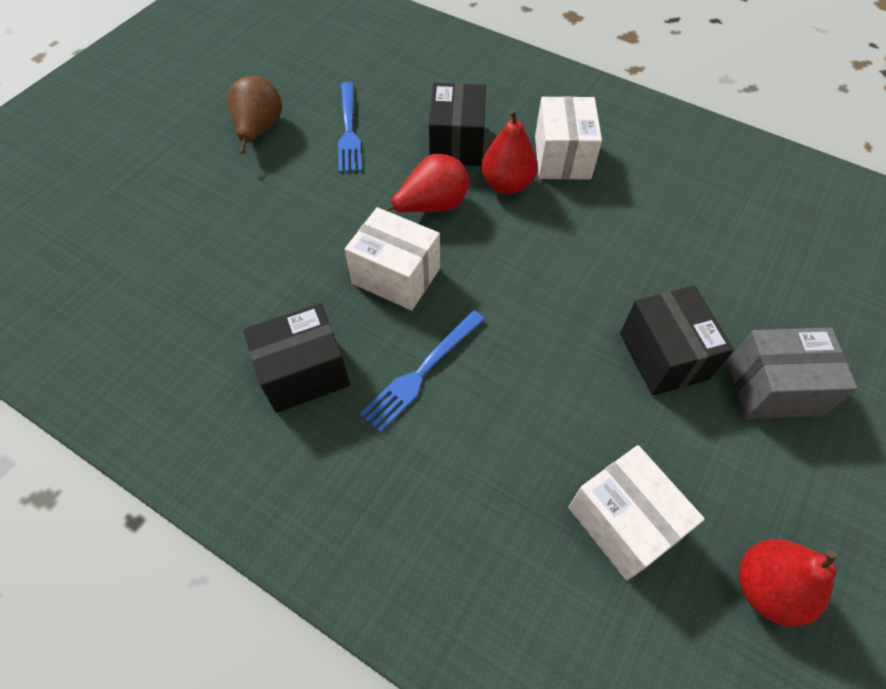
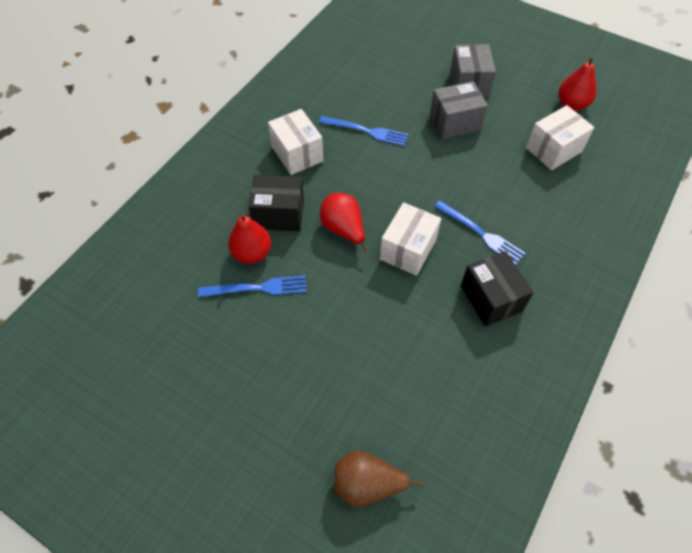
camera: 90 degrees left, 0 degrees up
(259, 130) = (250, 359): brown pear -> brown pear (367, 484)
(507, 184) = (322, 186): red pear -> red pear (252, 253)
(562, 157) = (297, 154): white box -> white box turned 60 degrees clockwise
(620, 233) = (366, 131): none -> blue fork
(664, 356) = (455, 122): black box -> grey box

